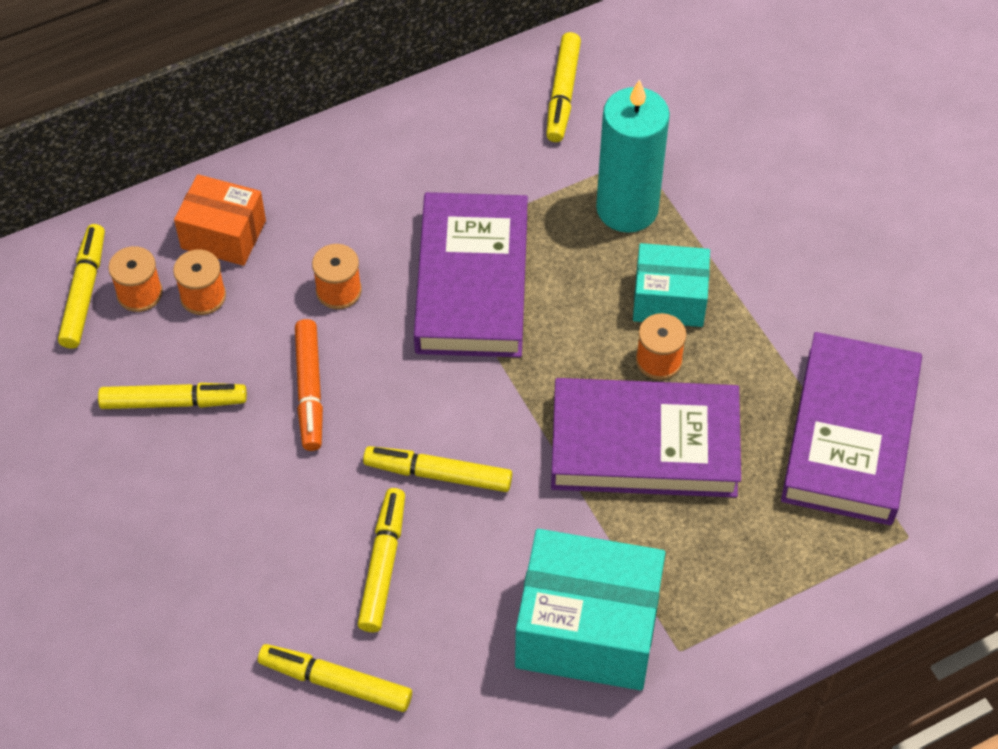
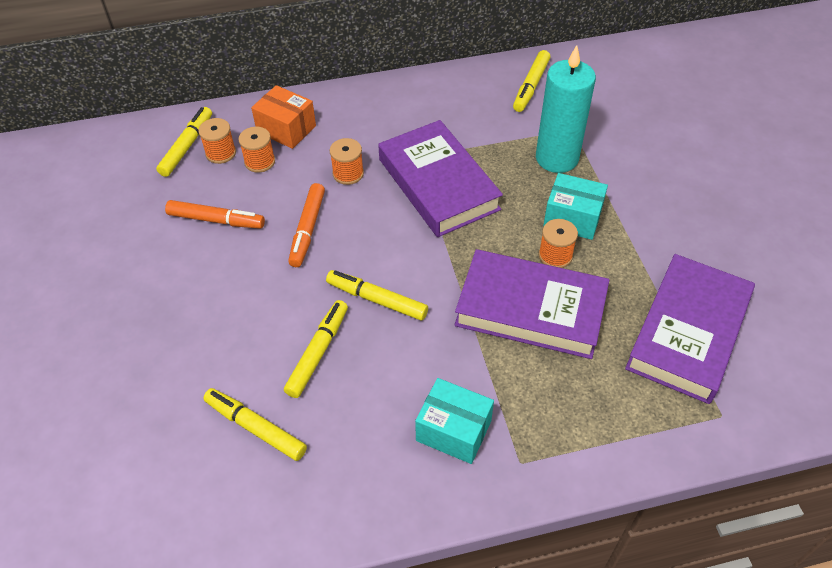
camera: 15 degrees right, 5 degrees down
(173, 402) = (216, 220): yellow marker -> orange marker
(472, 282) = (438, 184): purple book -> purple book turned 45 degrees counterclockwise
(587, 629) = (453, 430): turquoise box -> turquoise box, size x0.61

